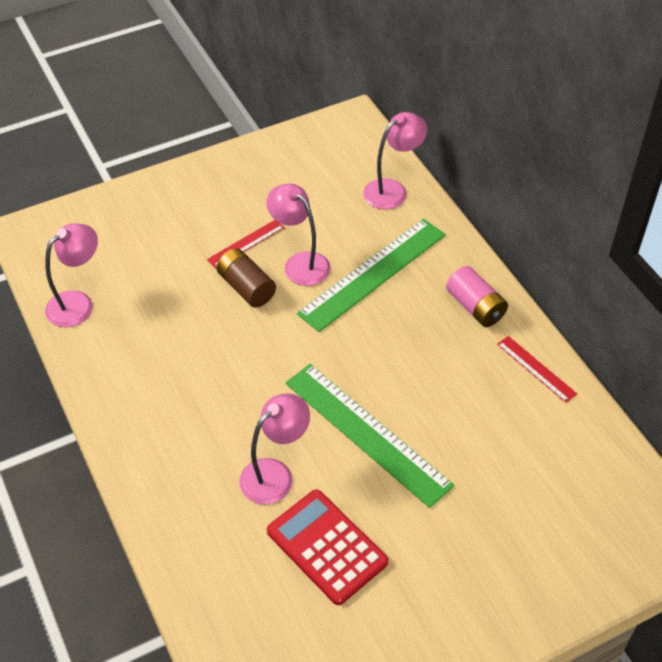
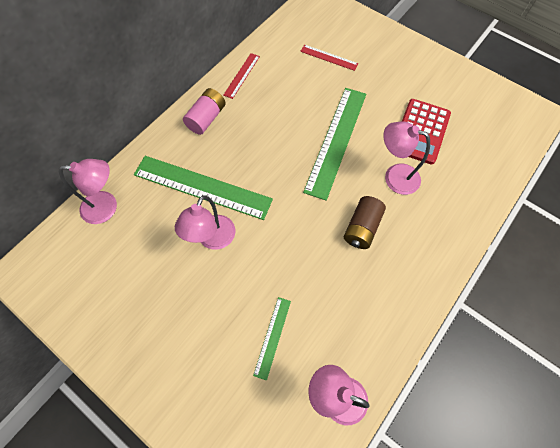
camera: 115 degrees left, 15 degrees up
(165, 276) = (272, 337): none -> green ruler
(246, 243) = (208, 290): red ruler -> red ruler (329, 57)
(246, 288) = (255, 266): brown battery -> brown battery (362, 228)
(392, 190) = (107, 207): pink lamp -> pink lamp turned 150 degrees clockwise

